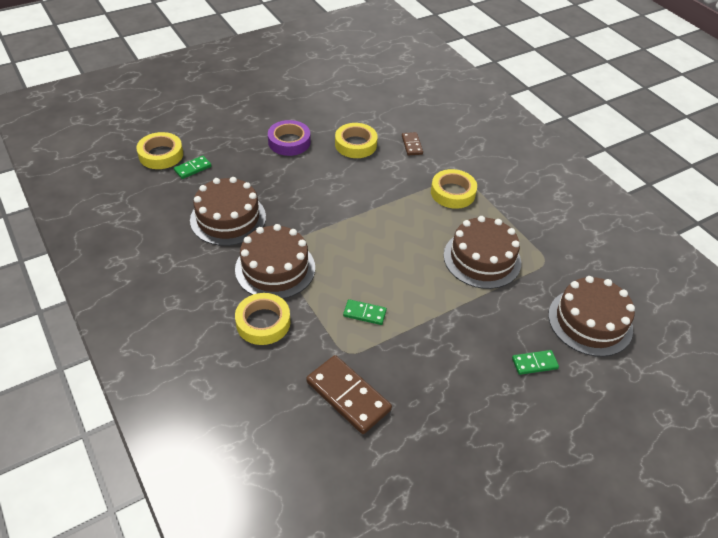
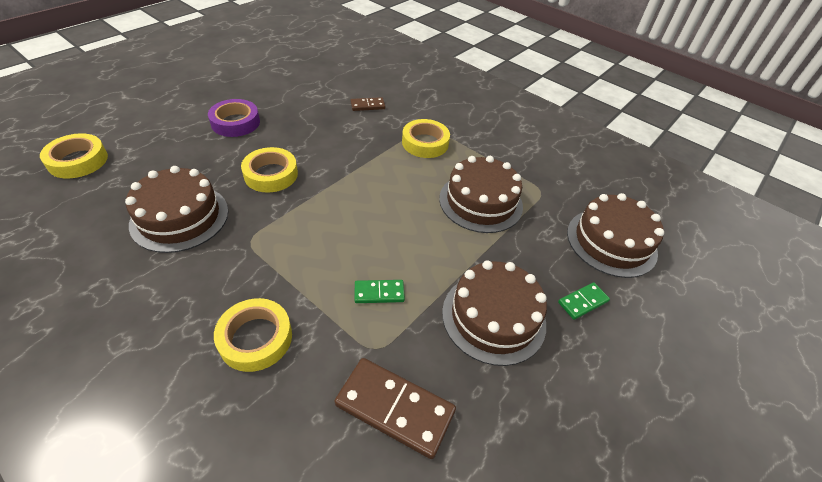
camera: 20 degrees left, 0 degrees up
(193, 168) = (123, 169): green domino -> none
(275, 268) = (254, 264): brown cake -> brown cake (493, 317)
(355, 144) = (309, 114): yellow tape -> yellow tape (271, 174)
(412, 145) = (367, 105): brown domino -> brown domino turned 75 degrees counterclockwise

